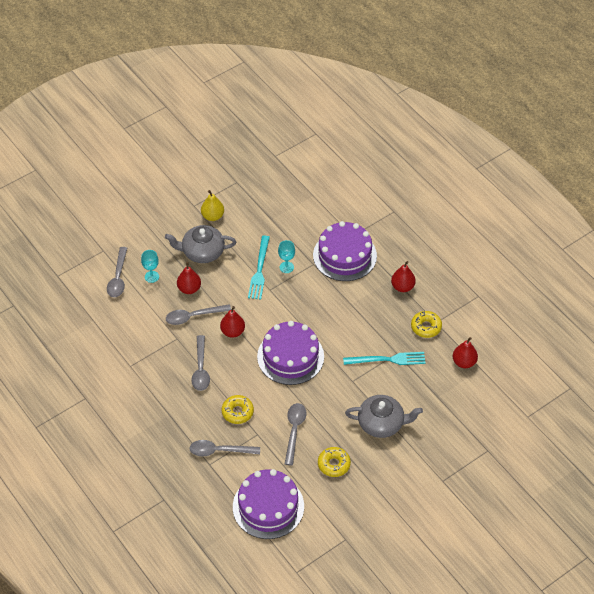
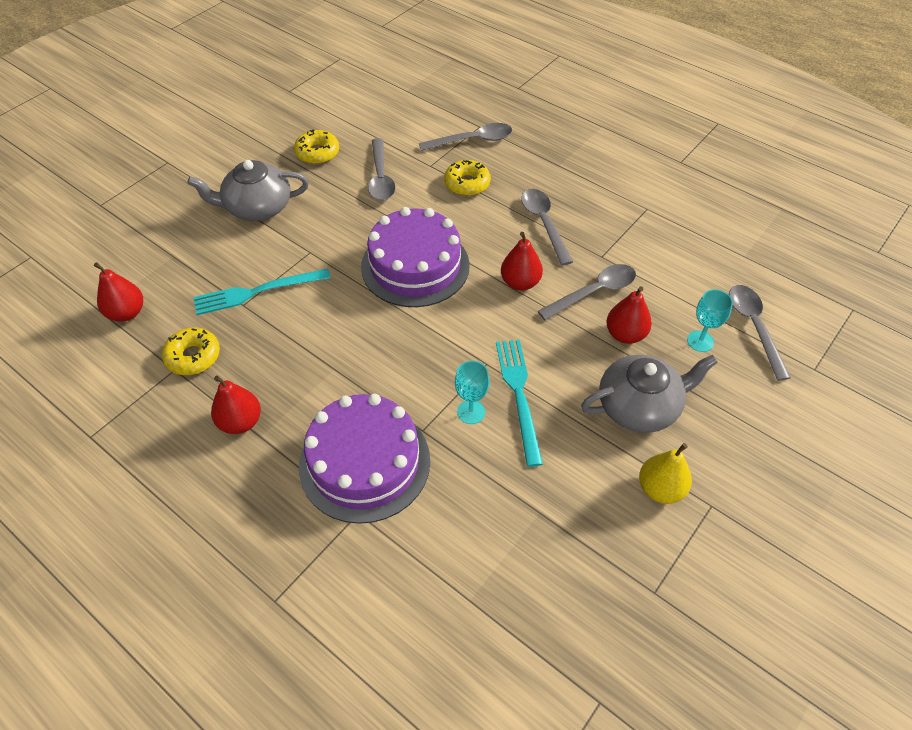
camera: 165 degrees right, 0 degrees up
(268, 506) = (390, 102): purple cake -> none

